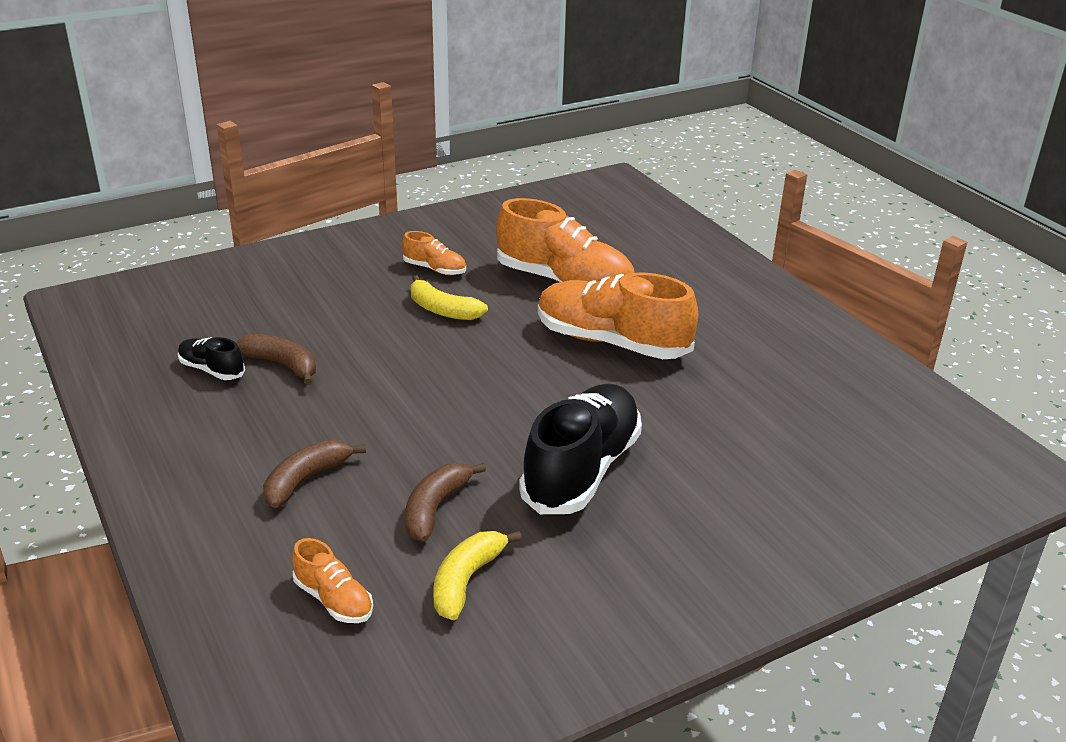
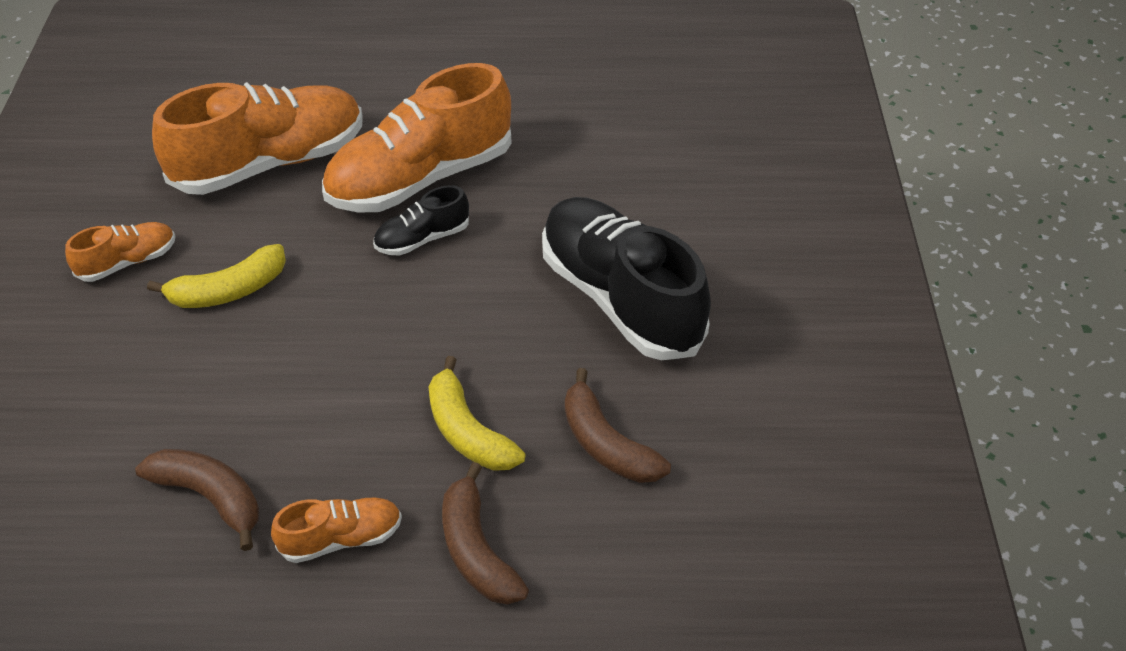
camera: 60 degrees left, 15 degrees up
(212, 370) = (154, 583): black shoe -> black shoe (422, 239)
(282, 365) = (210, 496): brown banana -> brown banana turned 60 degrees clockwise
(334, 600) = (705, 592): orange shoe -> orange shoe (341, 538)
(466, 581) = (736, 462): yellow banana -> yellow banana (468, 431)

